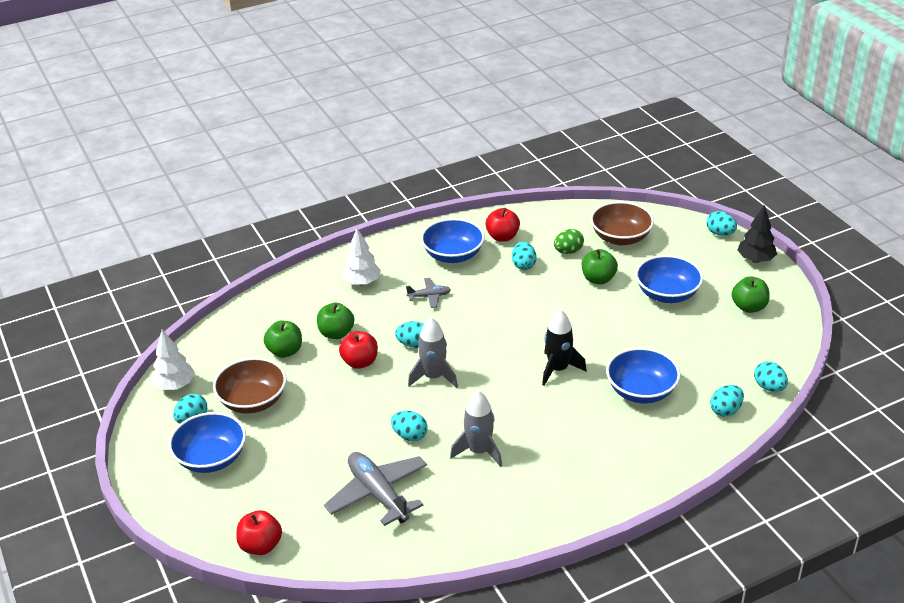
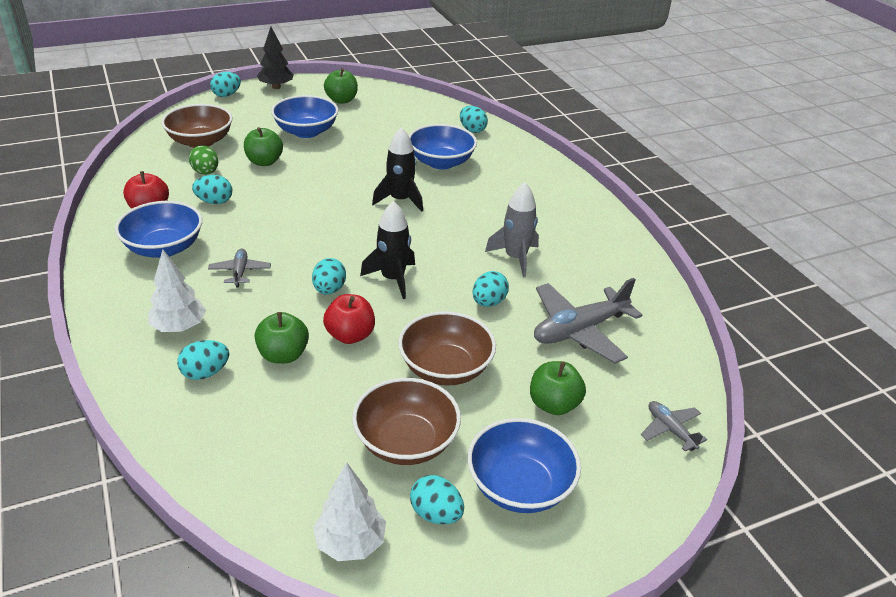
camera: 90 degrees left, 0 degrees up
(261, 546) = (670, 430): red apple -> grey plane
(285, 351) = (305, 407): green apple -> green apple (553, 404)
(326, 415) = (445, 368): none -> brown bowl
(433, 377) = (393, 279): grey rocket -> black rocket
(769, 387) = (447, 109): turquoise egg -> turquoise egg (205, 373)

